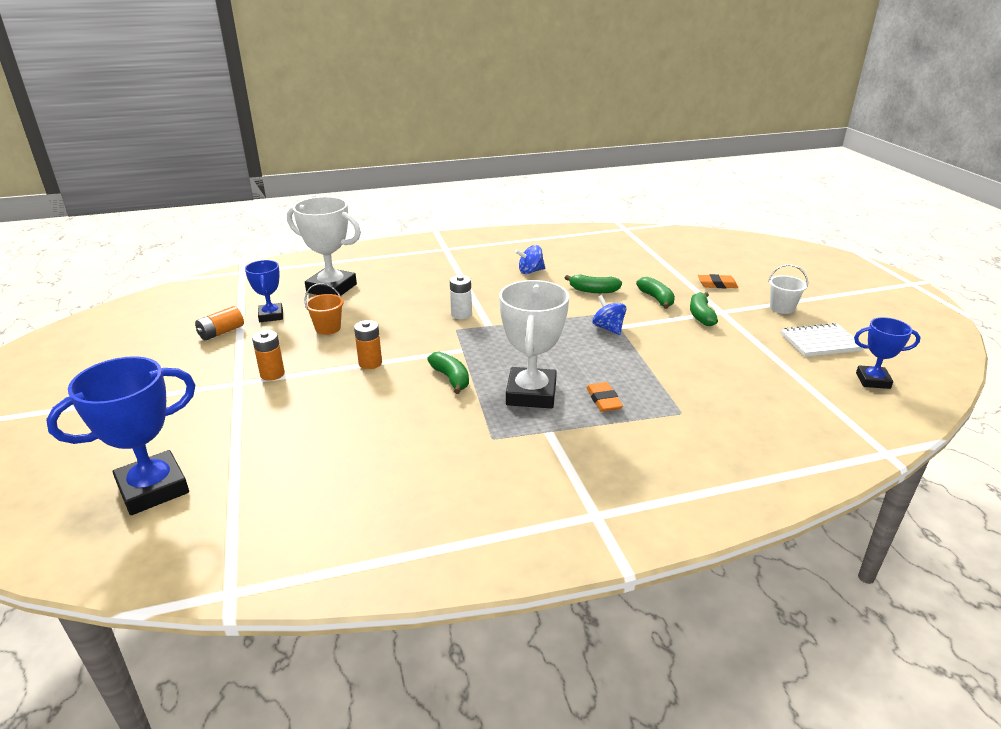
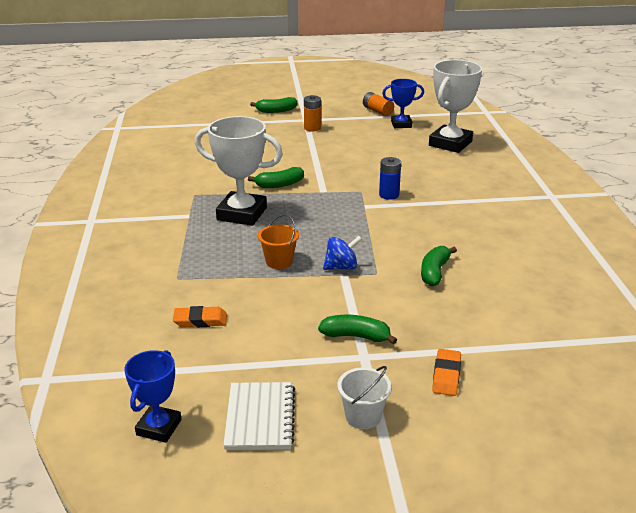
camera: 100 degrees right, 0 degrees up
(153, 489) = (207, 107): blue trophy -> none
(328, 328) = (375, 143): orange bucket -> orange bucket (279, 261)
(370, 363) = (315, 157): orange battery -> none
(461, 314) = (389, 195): white battery -> blue battery
(530, 271) = (489, 239): blue spinning top -> none
(603, 400) = (216, 244): orange eraser -> orange eraser (200, 320)
(656, 299) = (406, 312): green banana -> green banana (276, 111)

